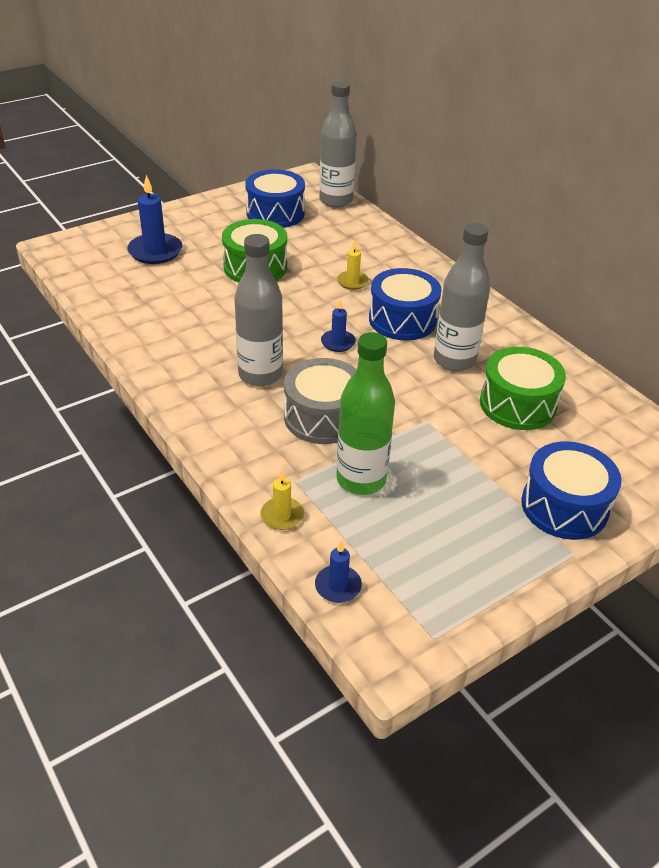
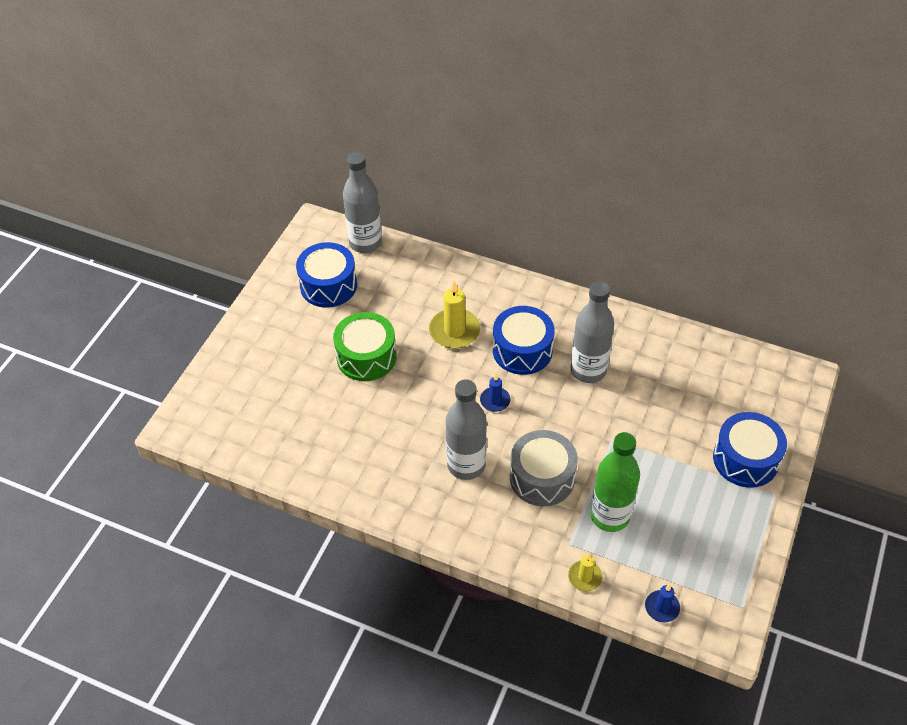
camera: 30 degrees left, 10 degrees up
(155, 251) = (268, 385): blue candle -> none
(352, 282) = (454, 331): yellow candle -> yellow candle, size x1.76
(517, 404) = (658, 387): green drum -> none

